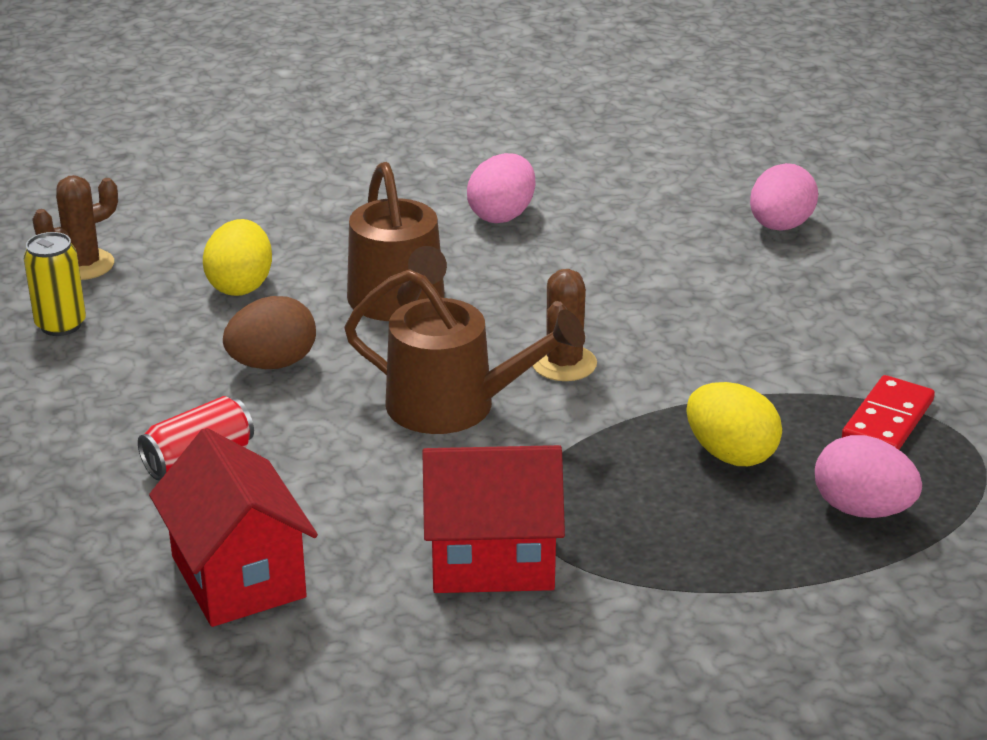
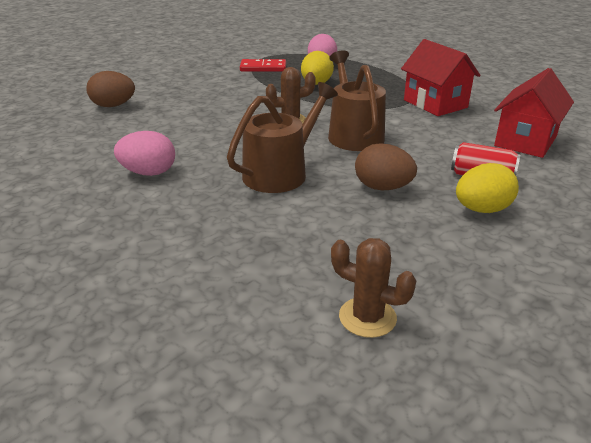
camera: 120 degrees left, 0 degrees up
(61, 325) = (448, 283): yellow can -> none
(240, 285) = (318, 230): yellow egg -> yellow egg (482, 209)
(780, 226) = (113, 106): pink egg -> brown egg

